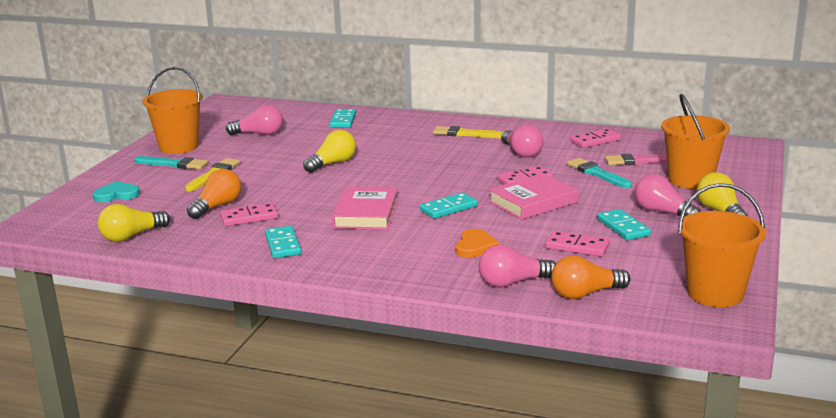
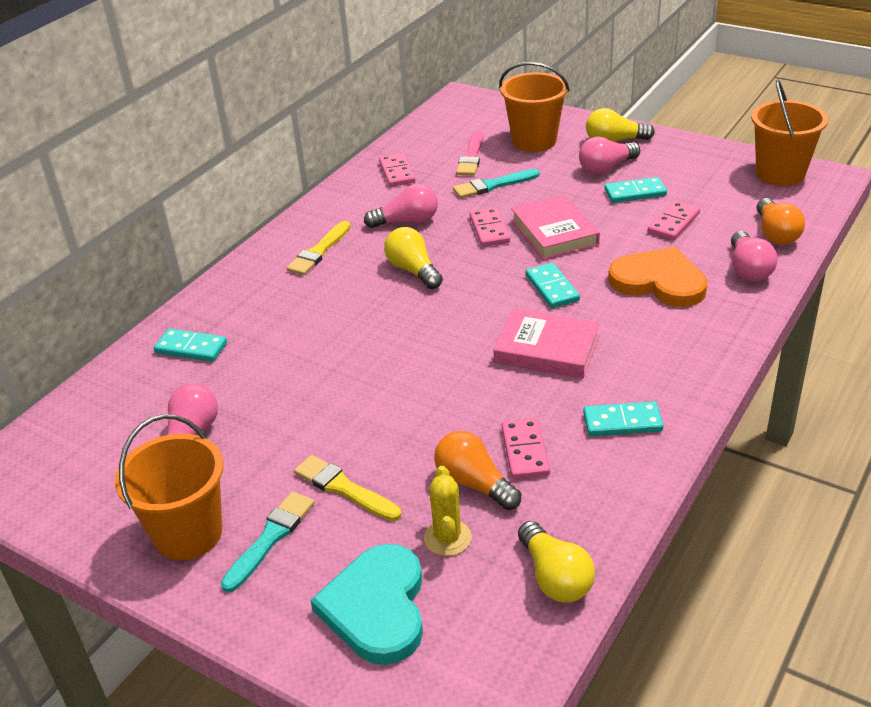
camera: 75 degrees left, 15 degrees up
(116, 195) = (377, 607): turquoise heart -> turquoise heart, size x1.75
(169, 205) = (447, 538): none -> yellow cactus
(333, 163) = (363, 367): yellow light bulb -> yellow light bulb (413, 270)
(475, 246) = (659, 281): orange heart -> orange heart, size x1.75

